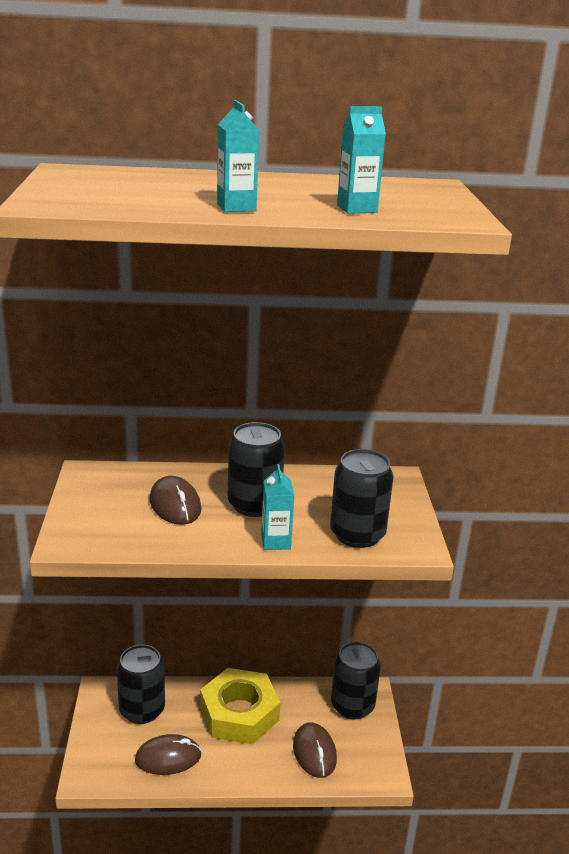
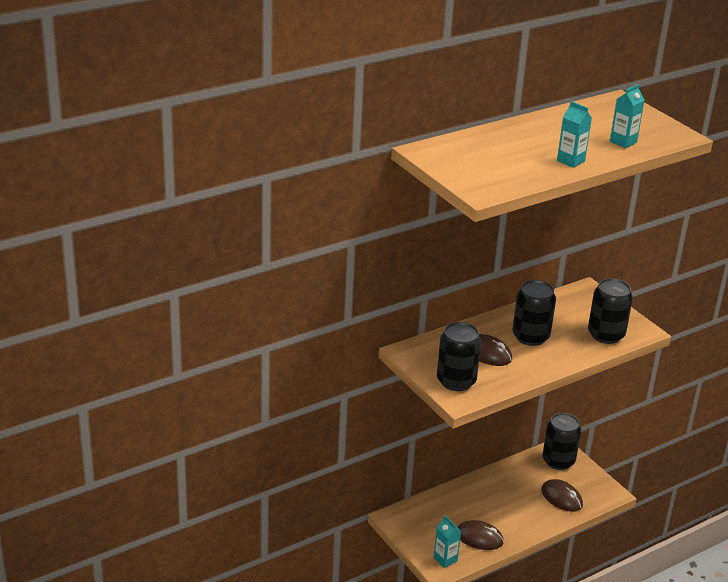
camera: 30 degrees left, 5 degrees up
(142, 710) = (432, 517): black can -> black can (456, 381)
(168, 758) = (479, 538): brown mouse -> brown mouse turned 60 degrees clockwise
(239, 713) = (495, 494): yellow nut -> none
(275, 541) = (569, 355): turquoise carton -> turquoise carton (445, 559)

